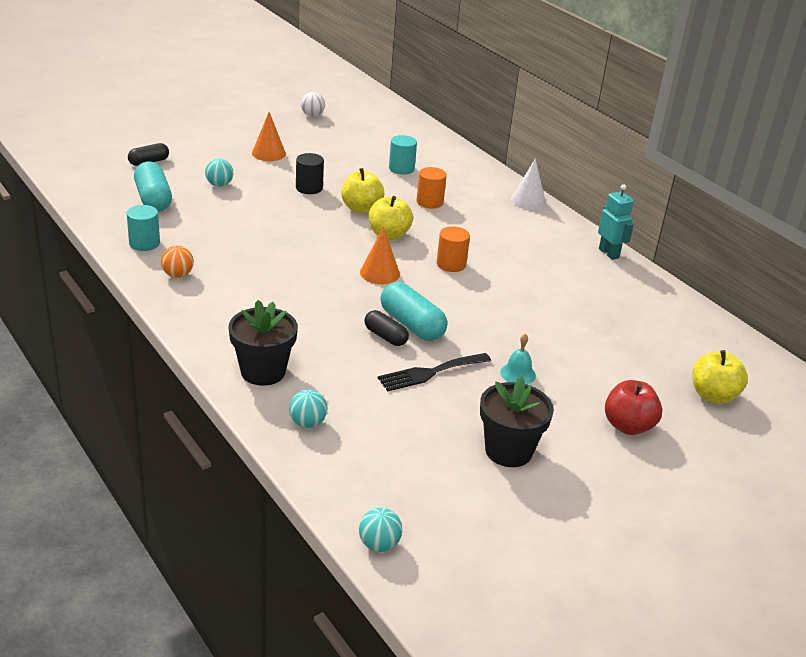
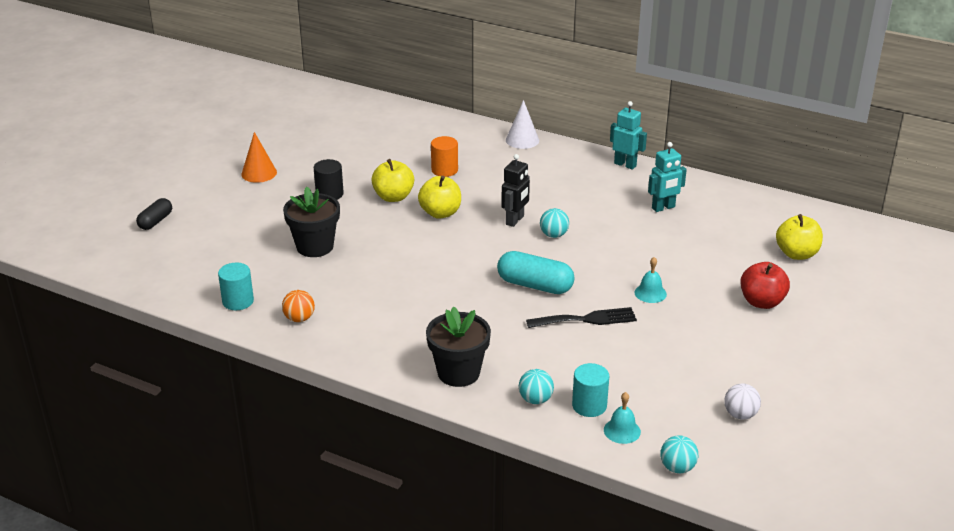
camera: 25 degrees left, 0 degrees up
(153, 199) = (200, 256): turquoise capsule -> none
(219, 185) = (246, 220): turquoise ball -> turquoise ball (553, 235)
(312, 115) = (260, 121): white ball -> white ball (740, 414)
(360, 486) = (622, 431): none -> turquoise bell
(380, 273) = (466, 250): orange cone -> none
(385, 336) = (524, 303): black capsule -> none
(401, 168) = (390, 147): turquoise cylinder -> turquoise cylinder (589, 406)
(430, 373) = (586, 319): black fork -> black fork turned 135 degrees counterclockwise
(451, 264) = (515, 220): orange cylinder -> black robot
(508, 451) = (699, 357): black flower pot -> black flower pot (315, 246)
(610, 303) = (663, 208): none -> turquoise robot

